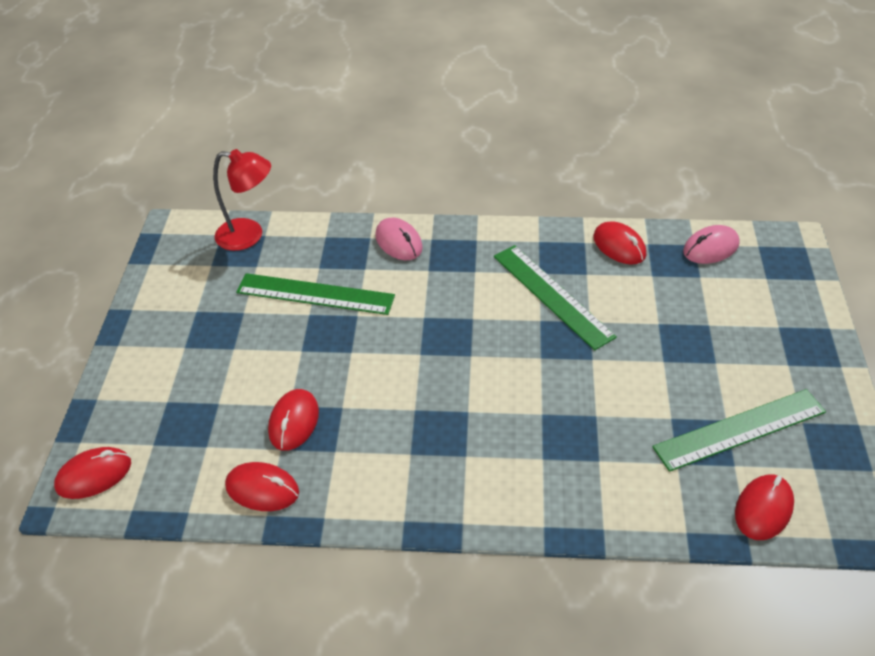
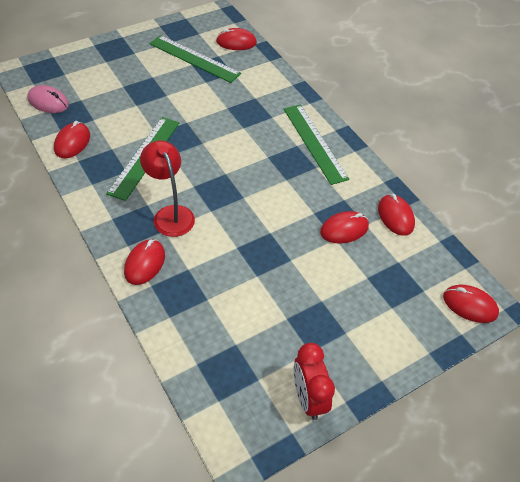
camera: 130 degrees left, 5 degrees up
(161, 287) = (308, 398): none -> red clock
(249, 235) = (205, 376): red lamp -> red lamp (170, 214)
(315, 294) = (236, 284): green ruler -> green ruler (315, 143)
(398, 242) = (145, 263): pink mouse -> red mouse

